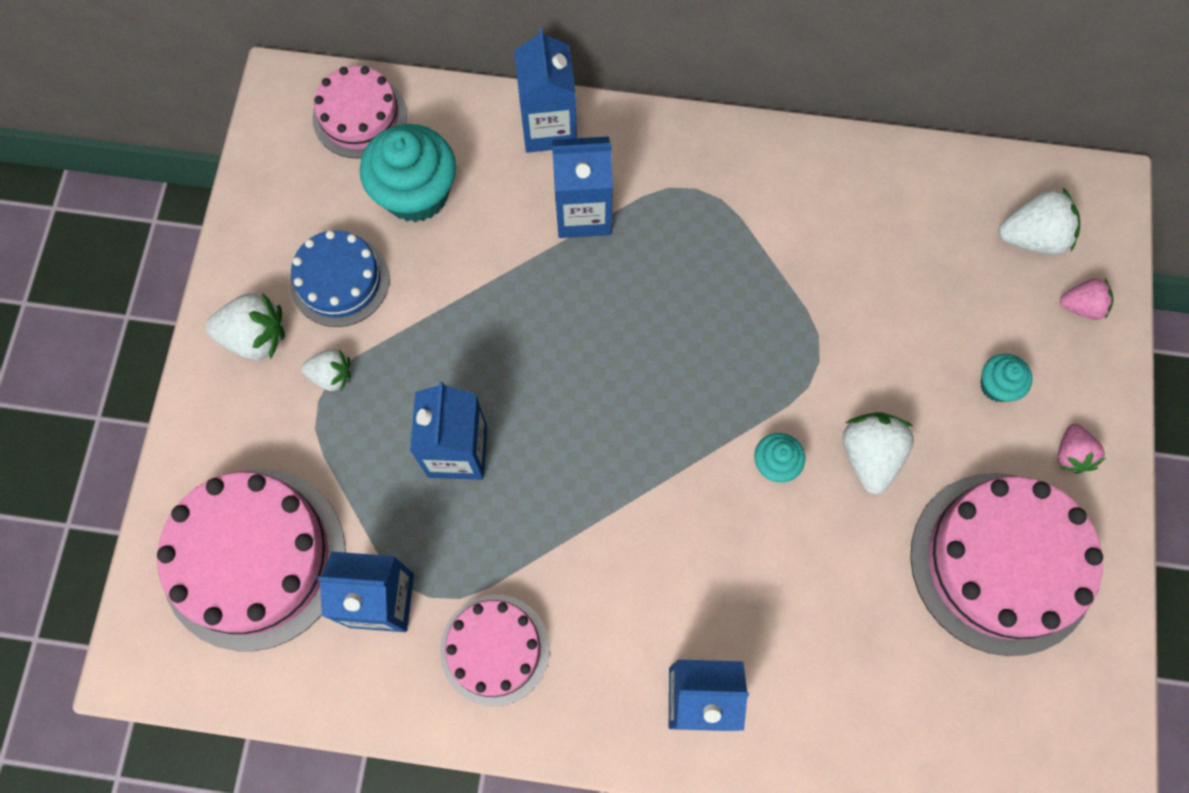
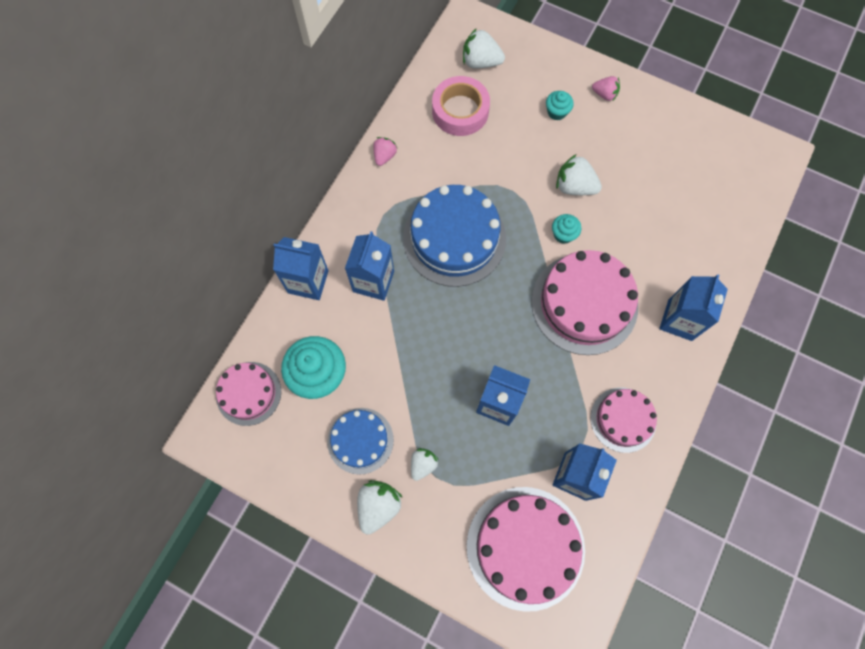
camera: 70 degrees left, 0 degrees up
(699, 301) = (454, 238): none -> blue cake
(925, 236) = (460, 111): none -> pink tape
(1002, 562) = (650, 148): pink cake -> pink cake (584, 303)
(1032, 237) = (480, 62): white strawberry -> white strawberry turned 90 degrees counterclockwise
(1081, 306) = (527, 56): pink strawberry -> pink strawberry (384, 156)

